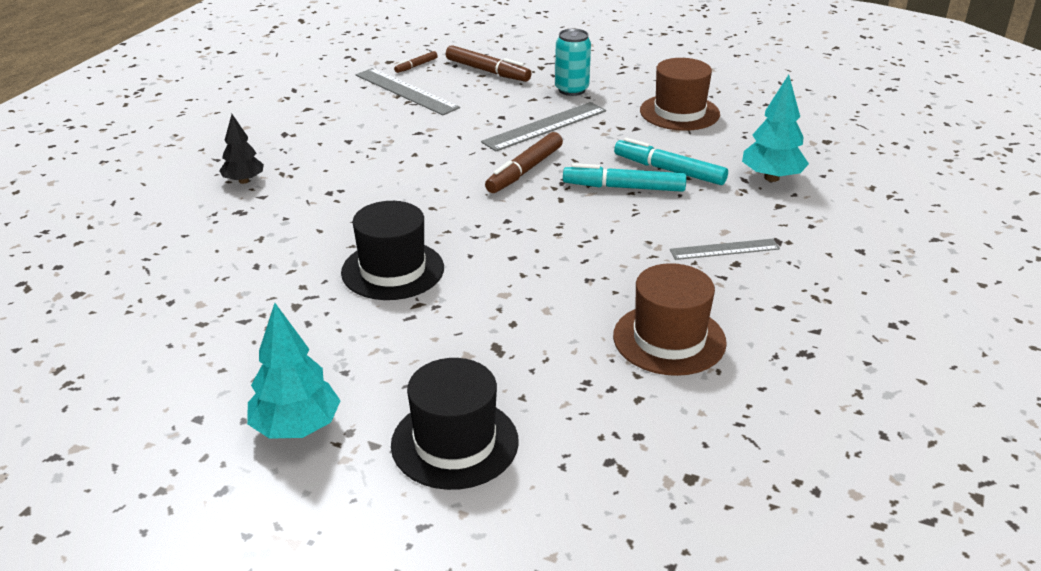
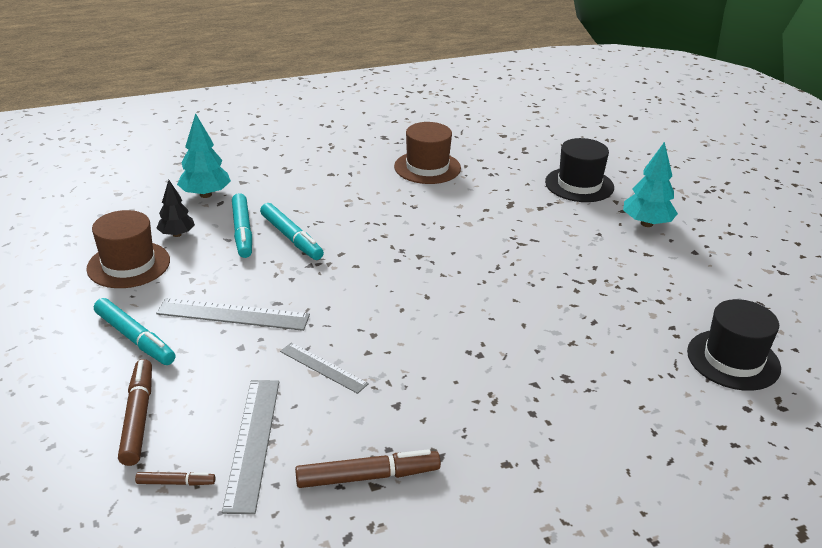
camera: 135 degrees left, 0 degrees up
(243, 181) = (535, 412): black tree -> black tree (177, 234)
(393, 270) = (510, 269): black hat -> black hat (733, 360)
(524, 170) = (322, 286): brown marker -> brown marker (368, 477)
(571, 90) = (135, 338): turquoise can -> turquoise marker
(724, 249) = (321, 181): grey ruler -> grey ruler (323, 367)

